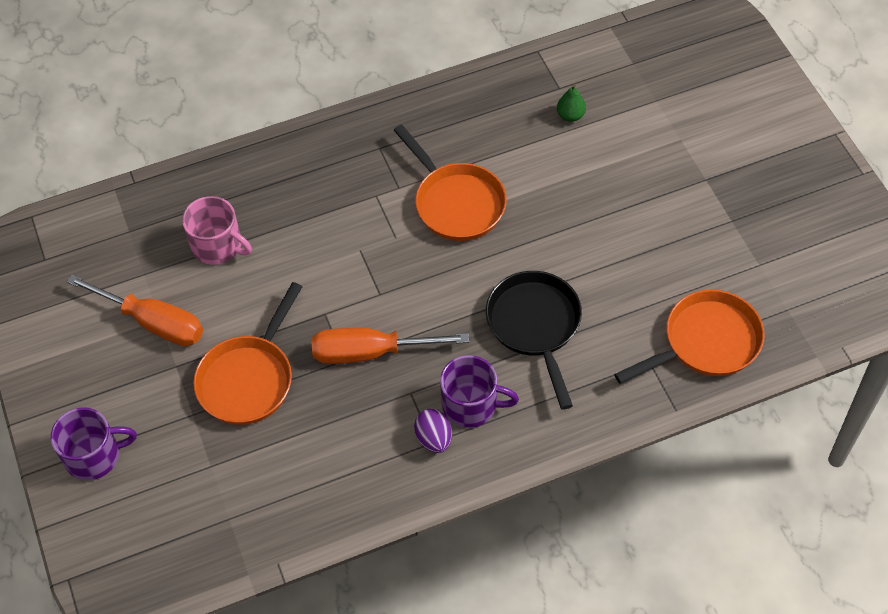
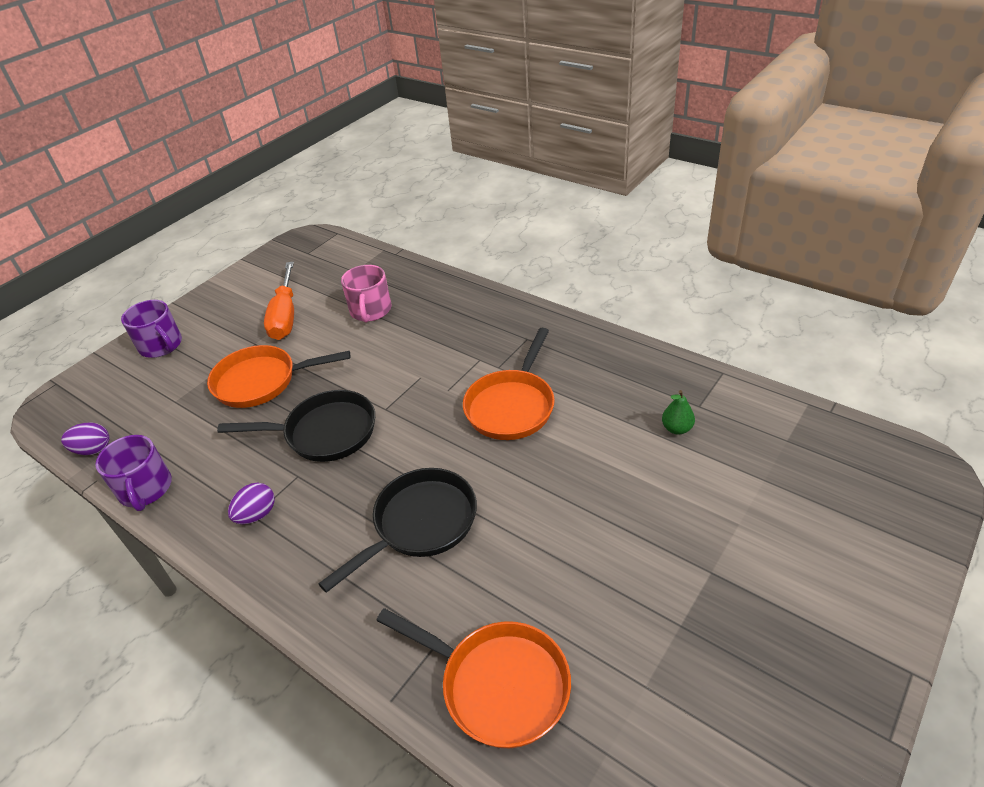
camera: 60 degrees right, 15 degrees down
(227, 558) = (93, 450): none -> purple egg
(371, 352) = (324, 432): orange screwdriver -> black pan
(471, 404) = (306, 522): purple mug -> purple mug (145, 489)

